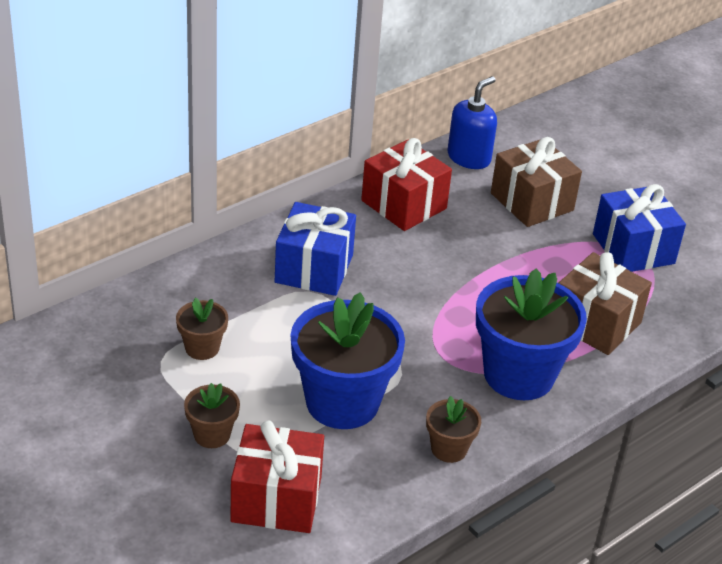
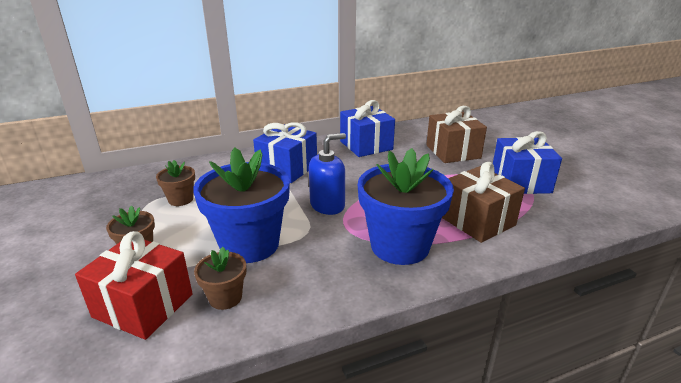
camera: 20 degrees right, 10 degrees down
(404, 204) = (366, 145): red gift -> blue gift
(449, 449) = (312, 291): brown flower pot -> brown flower pot (225, 297)
(469, 158) = (420, 129): blue soap dispenser -> blue soap dispenser (327, 205)

